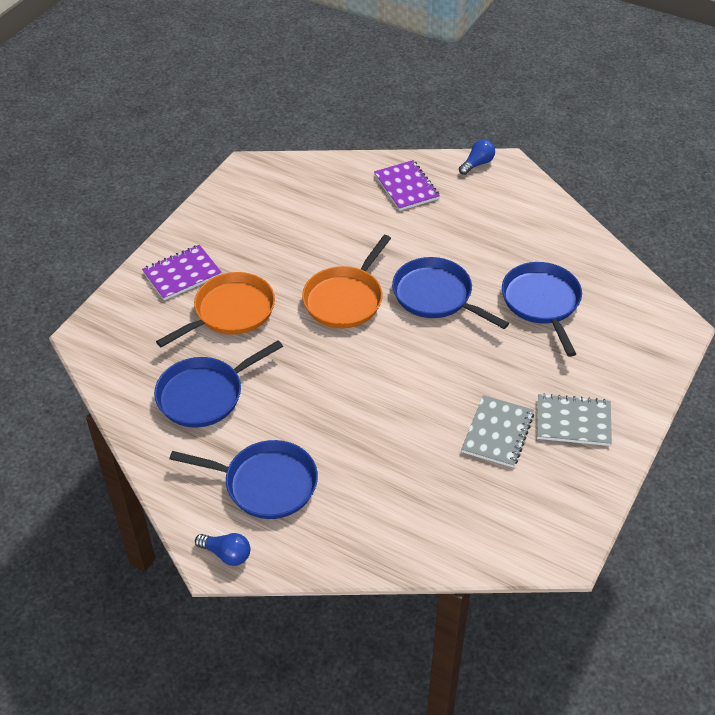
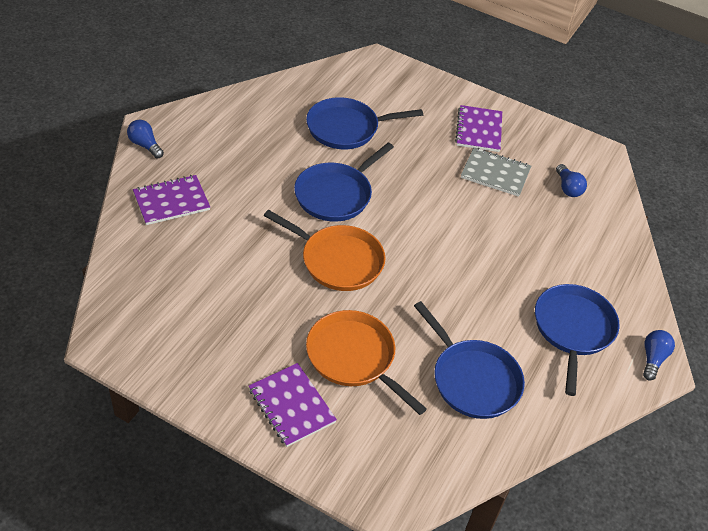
camera: 95 degrees left, 0 degrees up
(487, 505) = (568, 188): none -> blue light bulb
(573, 422) = (479, 130): grey notebook -> purple notebook

